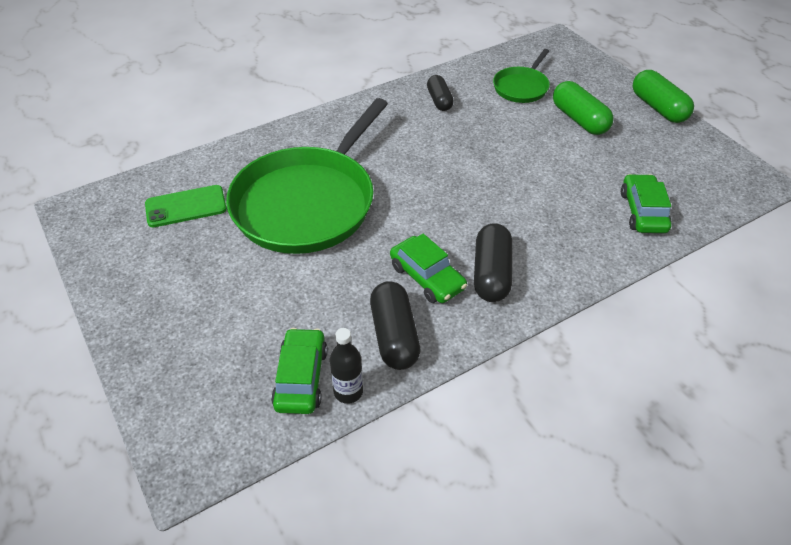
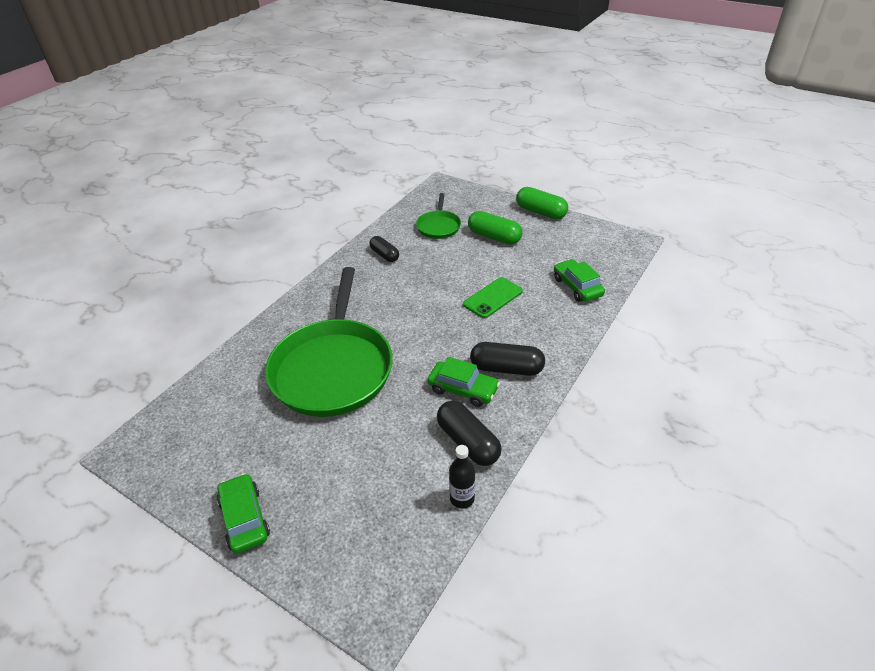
camera: 25 degrees left, 5 degrees down
(186, 206) = (230, 410): green phone -> green phone (493, 298)
(301, 378) = (419, 504): green car -> green car (244, 518)
(491, 274) = (506, 368): black capsule -> black capsule turned 60 degrees counterclockwise

